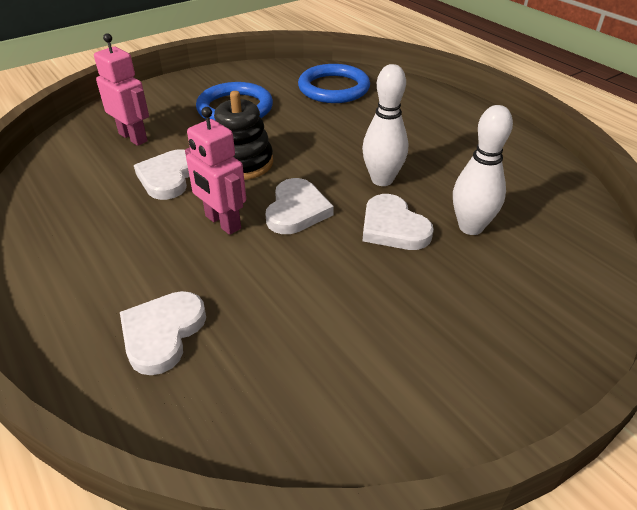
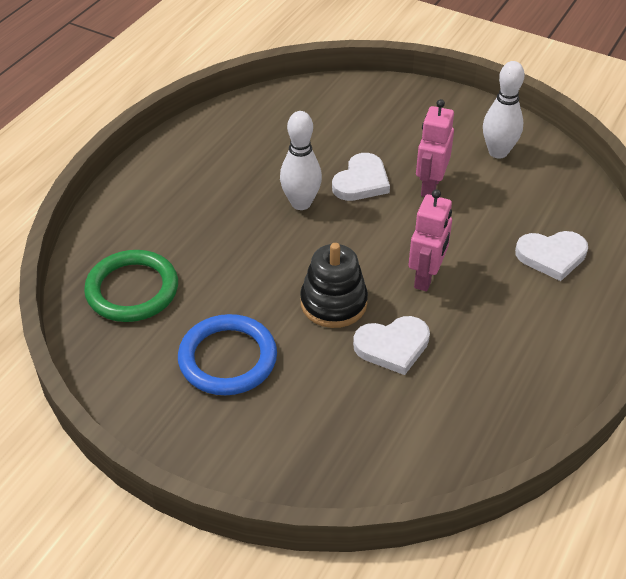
camera: 115 degrees left, 5 degrees up
(133, 137) = (343, 419): pink robot -> pink robot (430, 186)
(297, 210) = (378, 239): white heart -> none
(334, 88) = (132, 290): blue ring -> green ring
(470, 227) = (333, 144): white bowling pin -> white bowling pin (498, 152)

